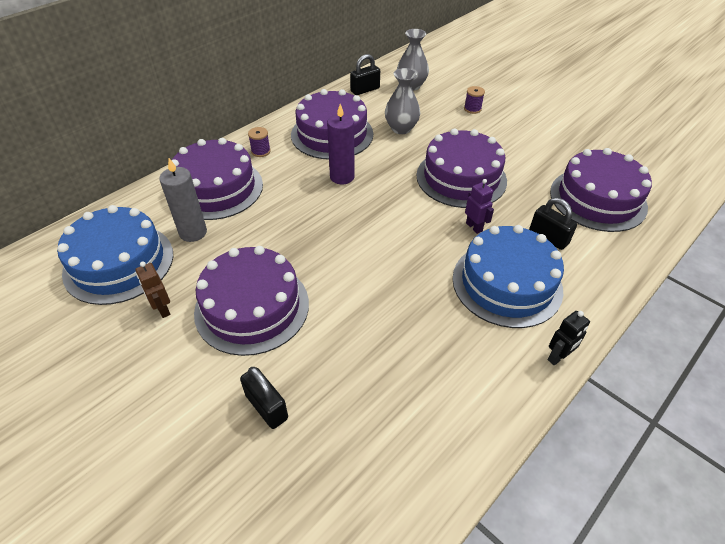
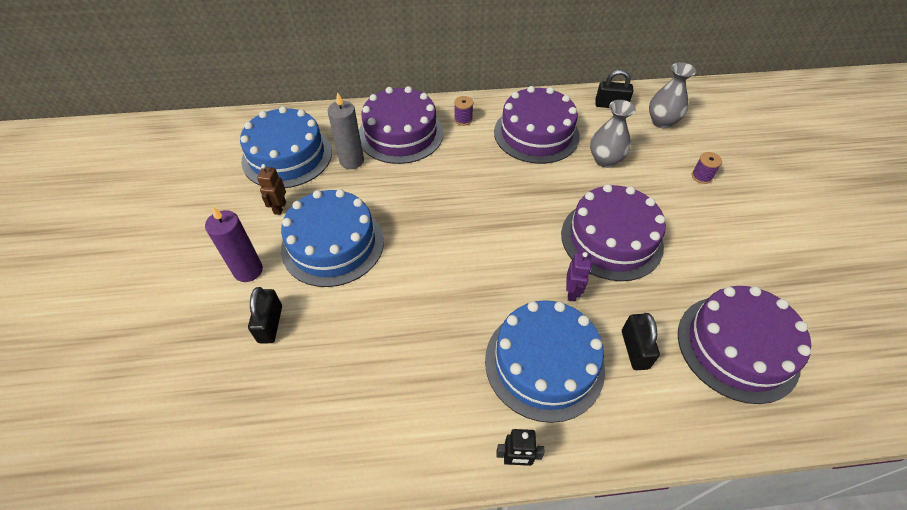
camera: 40 degrees right, 5 degrees up
(252, 307) = (333, 244): purple cake -> blue cake
(342, 177) = (504, 177): purple candle -> purple candle (248, 270)

